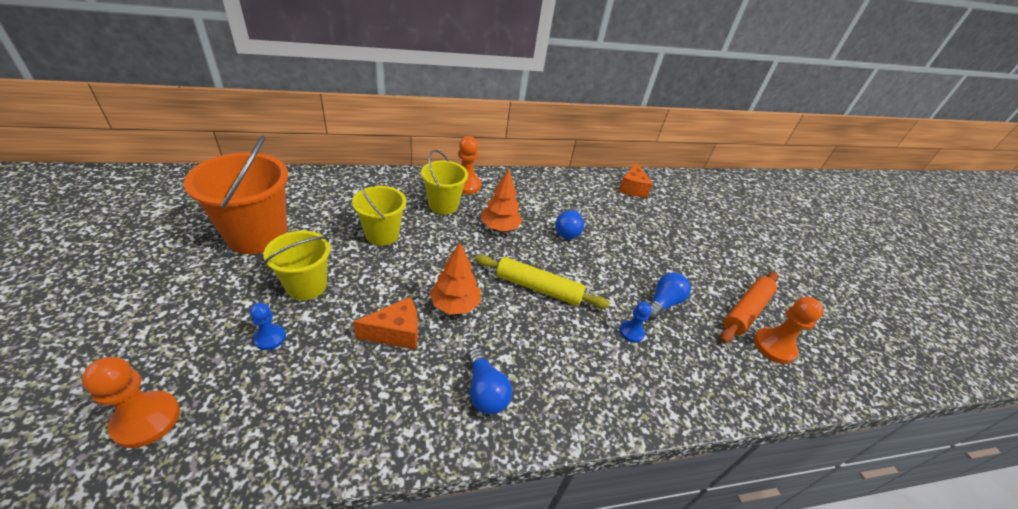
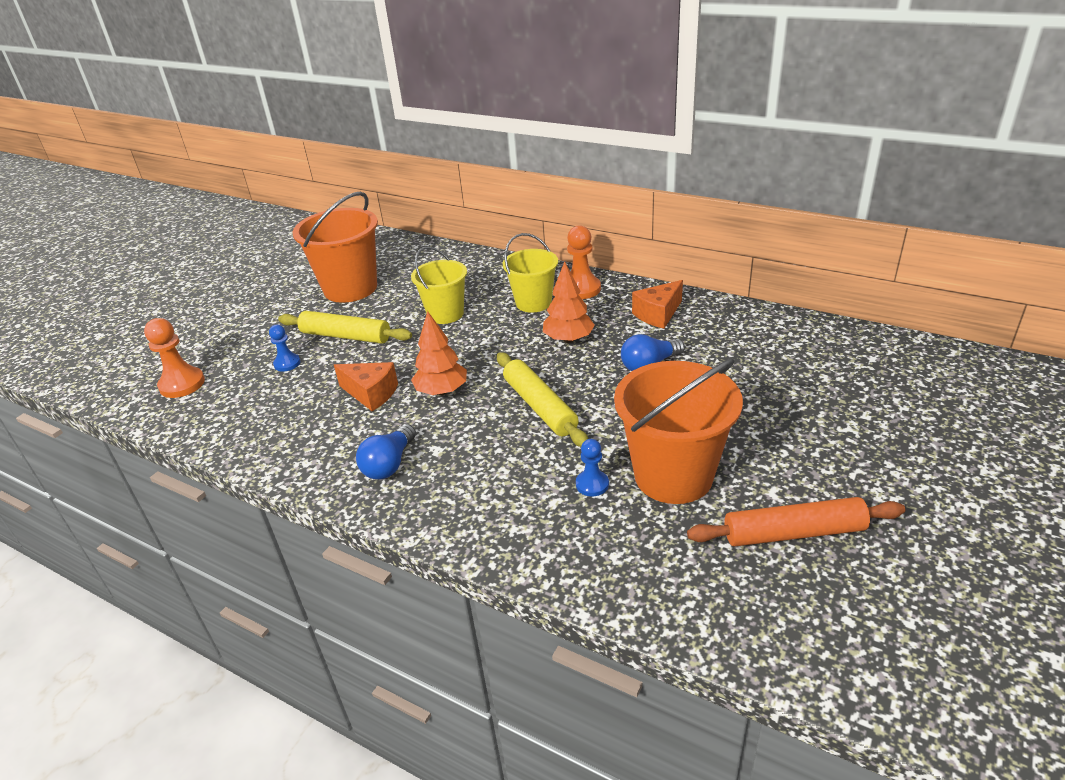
camera: 50 degrees right, 5 degrees down
(306, 286) = (345, 336): yellow bucket -> yellow rolling pin
(632, 188) = (816, 343): orange cheese -> orange cheese (658, 314)
(662, 303) = (673, 476): blue light bulb -> orange bucket
(774, 346) = (777, 584): orange pawn -> none

